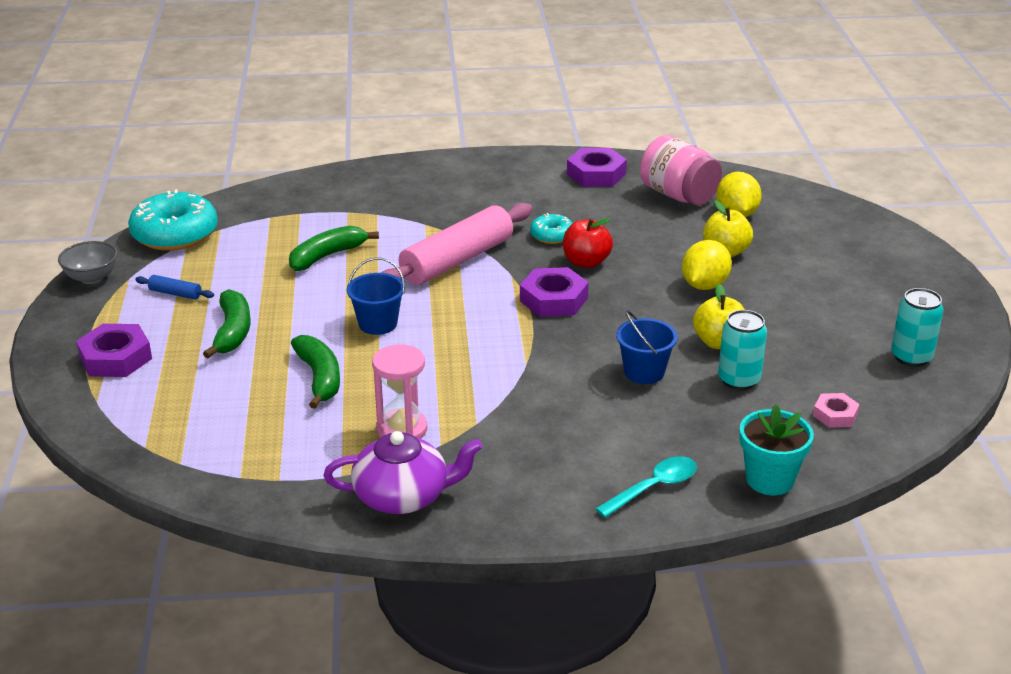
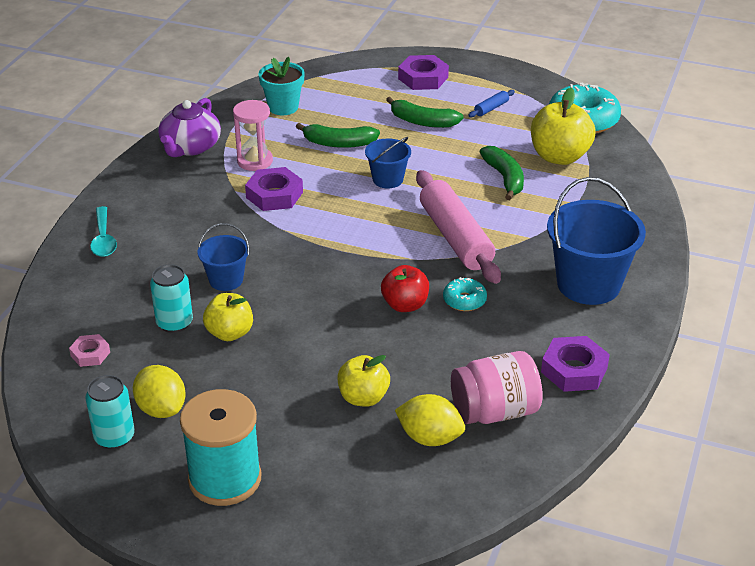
camera: 115 degrees right, 5 degrees up
(91, 278) = (536, 81): grey bowl -> none
(263, 234) = (559, 157): none -> yellow apple
(476, 186) = (588, 284): none -> blue bucket
(554, 299) = (359, 269): purple nut -> purple nut (274, 195)
(704, 285) = (317, 360): yellow lemon -> yellow lemon (161, 409)
(769, 480) = (60, 290): turquoise flower pot -> turquoise flower pot (283, 107)
(883, 287) = (225, 479): none -> turquoise spool

